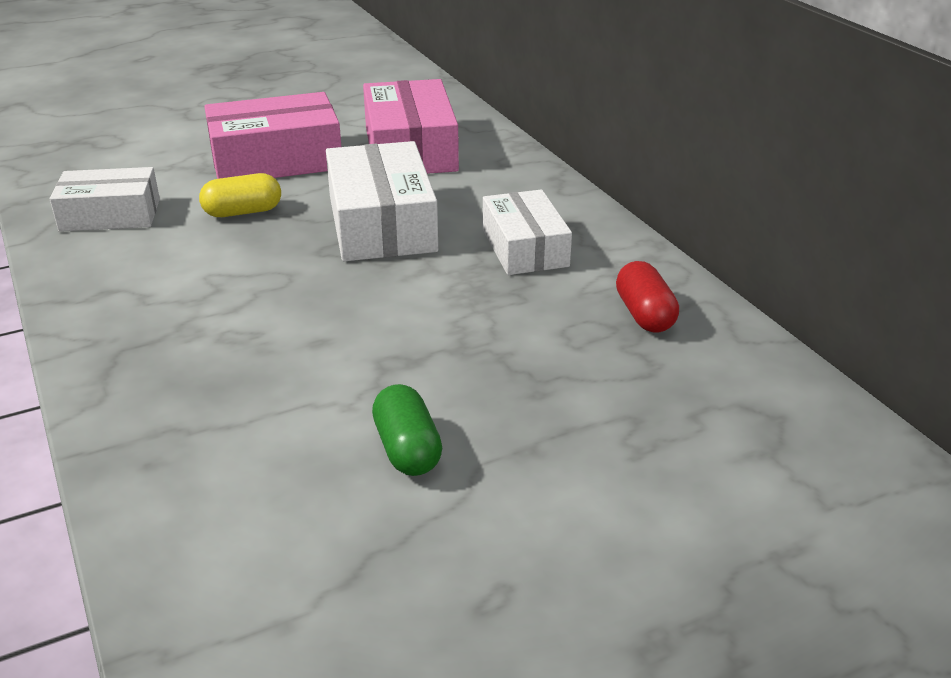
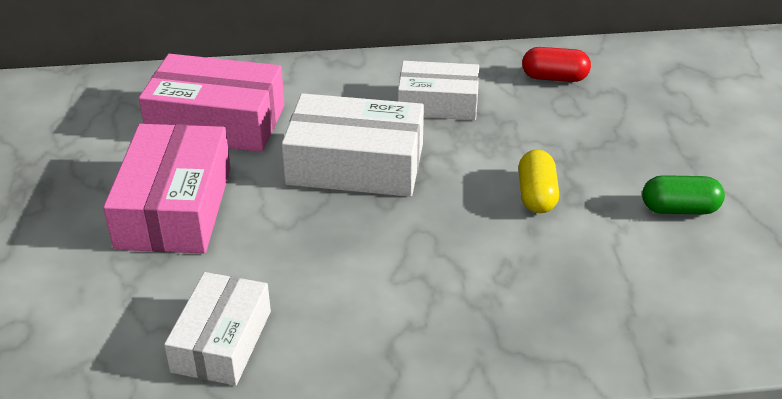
camera: 70 degrees left, 5 degrees up
(243, 212) = (279, 244): yellow capsule -> yellow capsule (536, 195)

